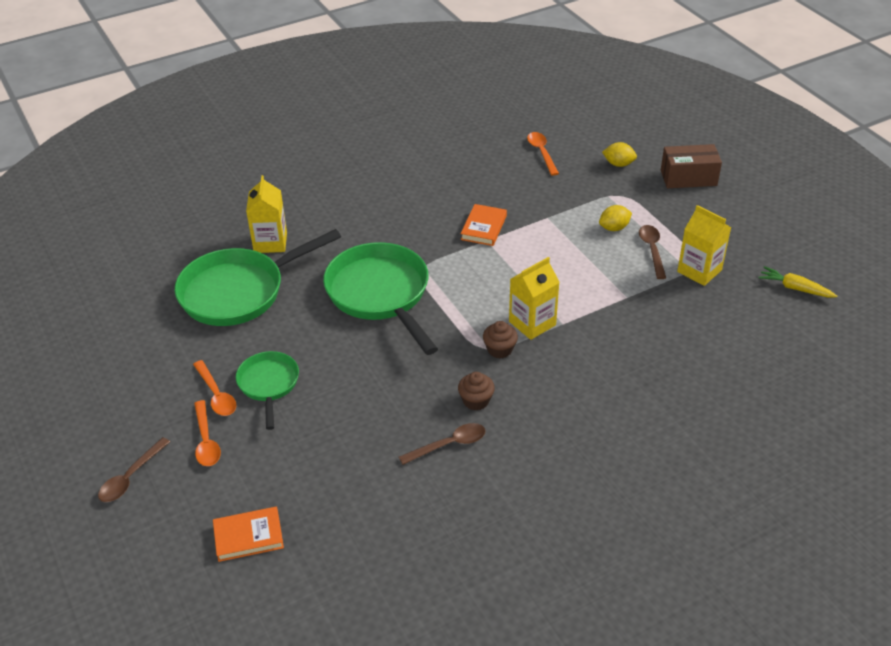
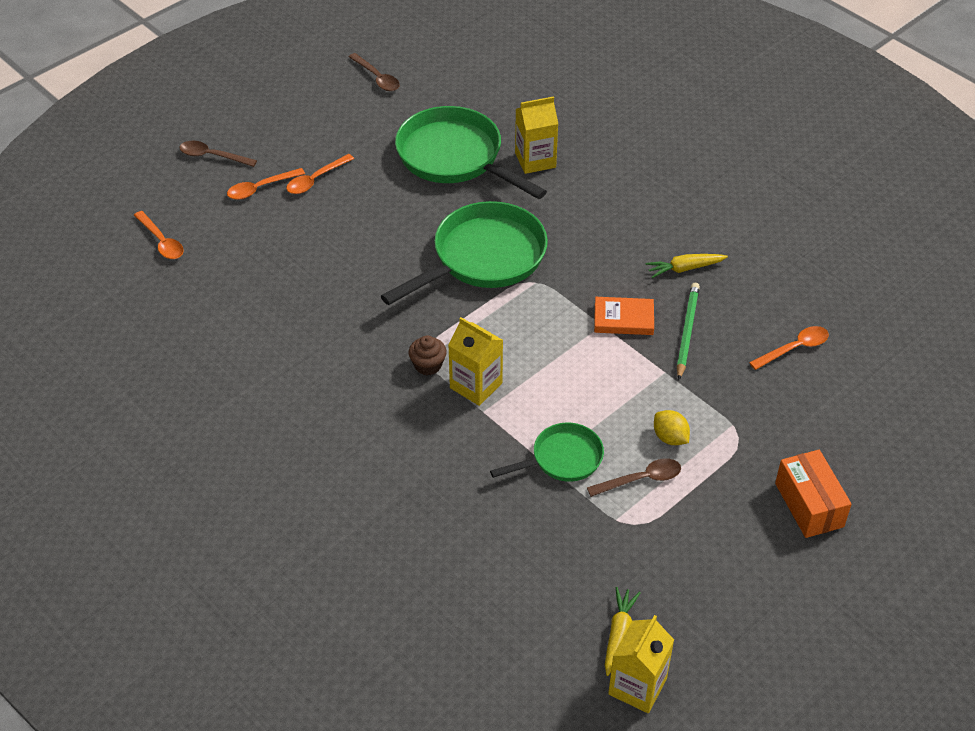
camera: 75 degrees right, 5 degrees up
(248, 536) = (161, 241): orange book -> orange spoon
(268, 385) = (336, 209): green pan -> green pan (562, 459)
(440, 186) = (684, 269): none -> yellow carrot
(449, 445) = (287, 349): brown spoon -> brown spoon (377, 78)
(476, 401) = (350, 359): brown cupcake -> none
(508, 198) = (686, 332): none -> green pencil
(618, 164) = (805, 428): yellow lemon -> none
(688, 178) = (809, 505): brown box -> orange box
(699, 271) = (618, 530): yellow carton -> yellow carton (637, 686)

